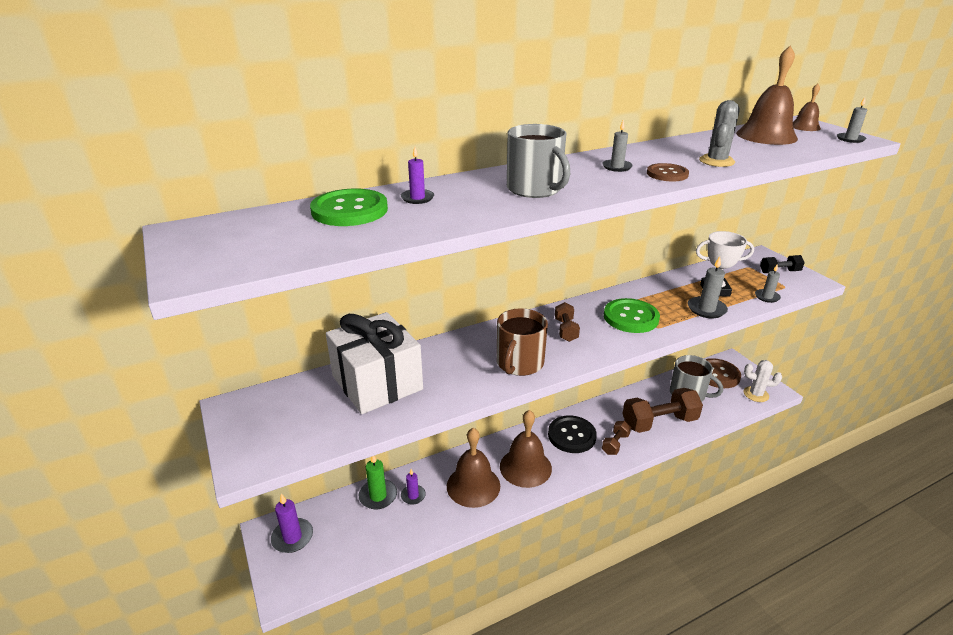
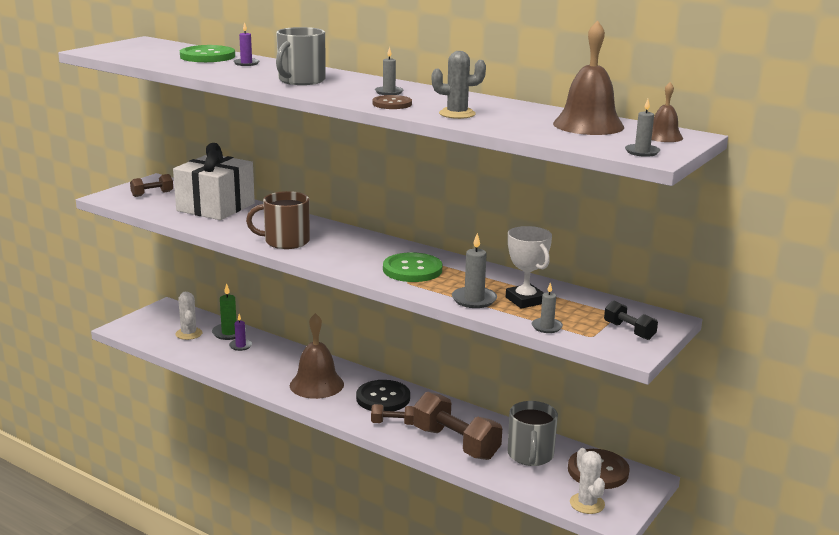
camera: 60 degrees right, 10 degrees down
(292, 537) = (166, 316): purple candle -> none
(353, 529) = (189, 334): none -> white cactus
(473, 485) = (273, 367): brown bell -> none
(566, 330) = (357, 249): brown dumbbell -> brown dumbbell (152, 194)

